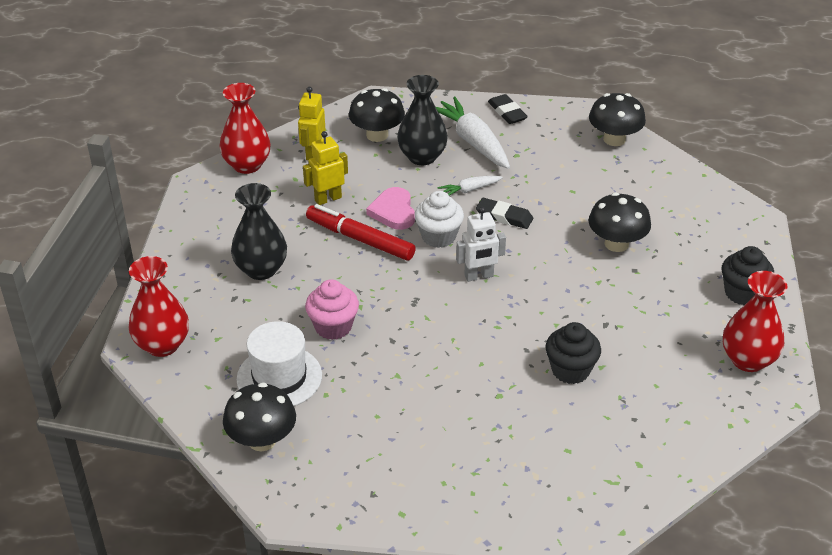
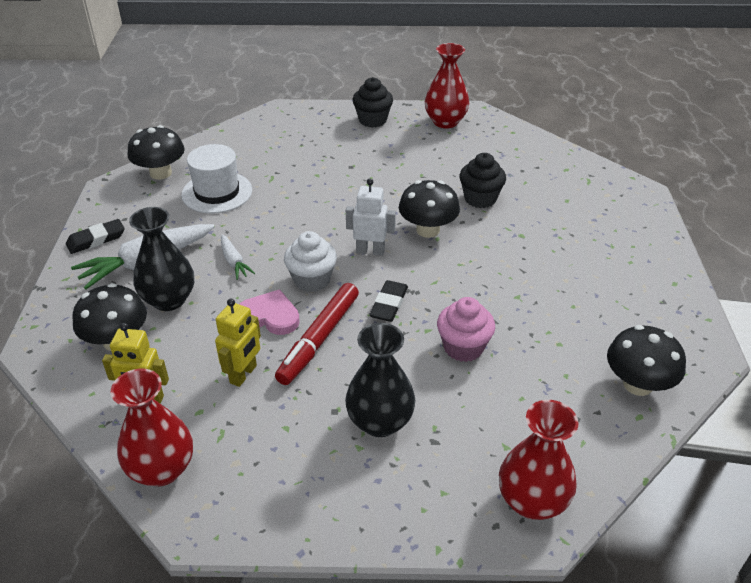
camera: 95 degrees left, 0 degrees up
(279, 377) = (548, 382): white hat -> white hat (217, 192)
(328, 199) = (243, 374): yellow robot -> yellow robot turned 120 degrees counterclockwise
(393, 211) = (269, 316): pink heart -> pink heart turned 150 degrees counterclockwise
(479, 276) = (370, 251): white robot -> white robot turned 60 degrees counterclockwise
(504, 217) = (279, 237): black eraser -> black eraser (389, 304)
(616, 244) = (317, 174): black mushroom -> black mushroom (428, 230)

